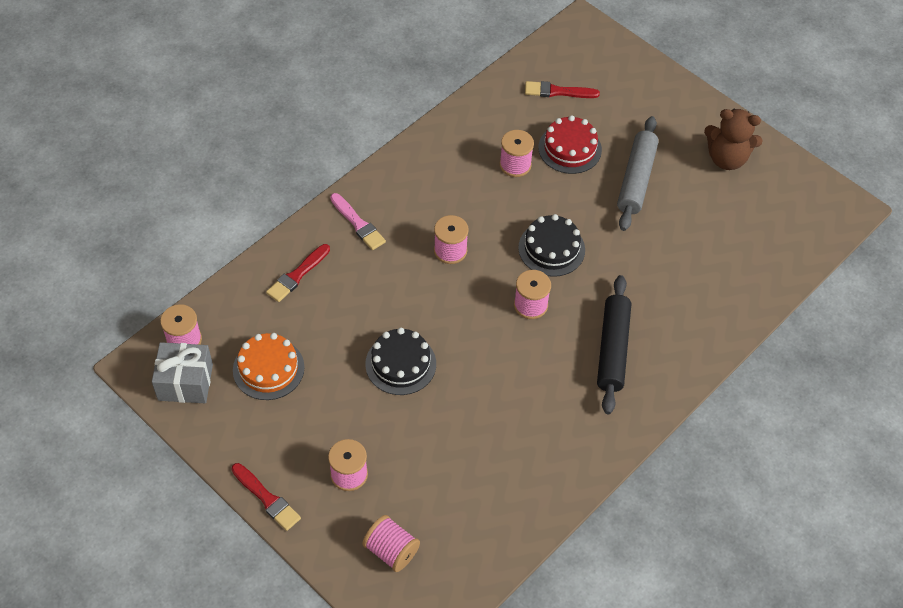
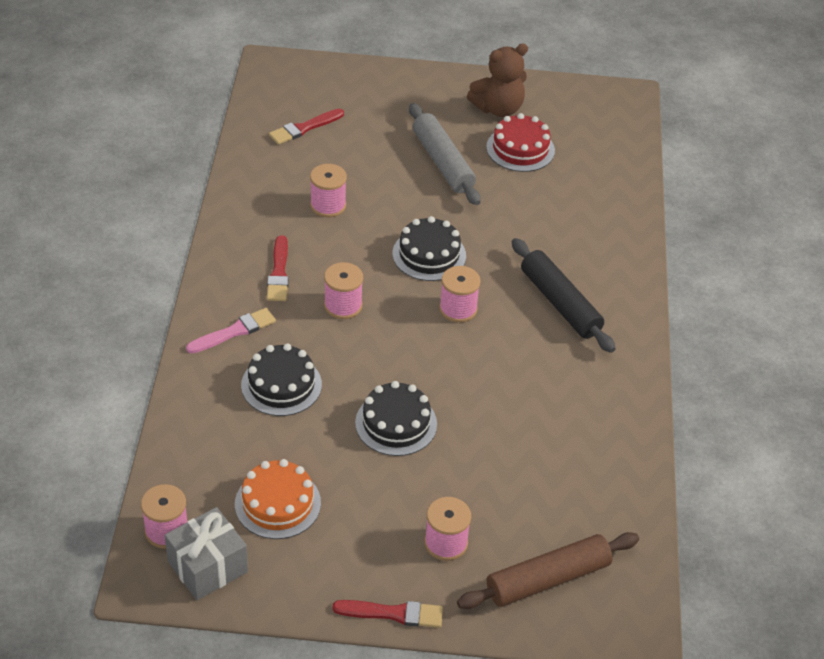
camera: 40 degrees left, 10 degrees down
(297, 275) = (221, 408): red brush -> red brush (279, 273)
(351, 284) = (281, 385): none -> black cake
(358, 224) = (234, 331): pink brush -> pink brush turned 45 degrees counterclockwise
(391, 550) = (548, 579): pink spool -> brown rolling pin
(570, 148) = (362, 168): red cake -> red cake (520, 149)

